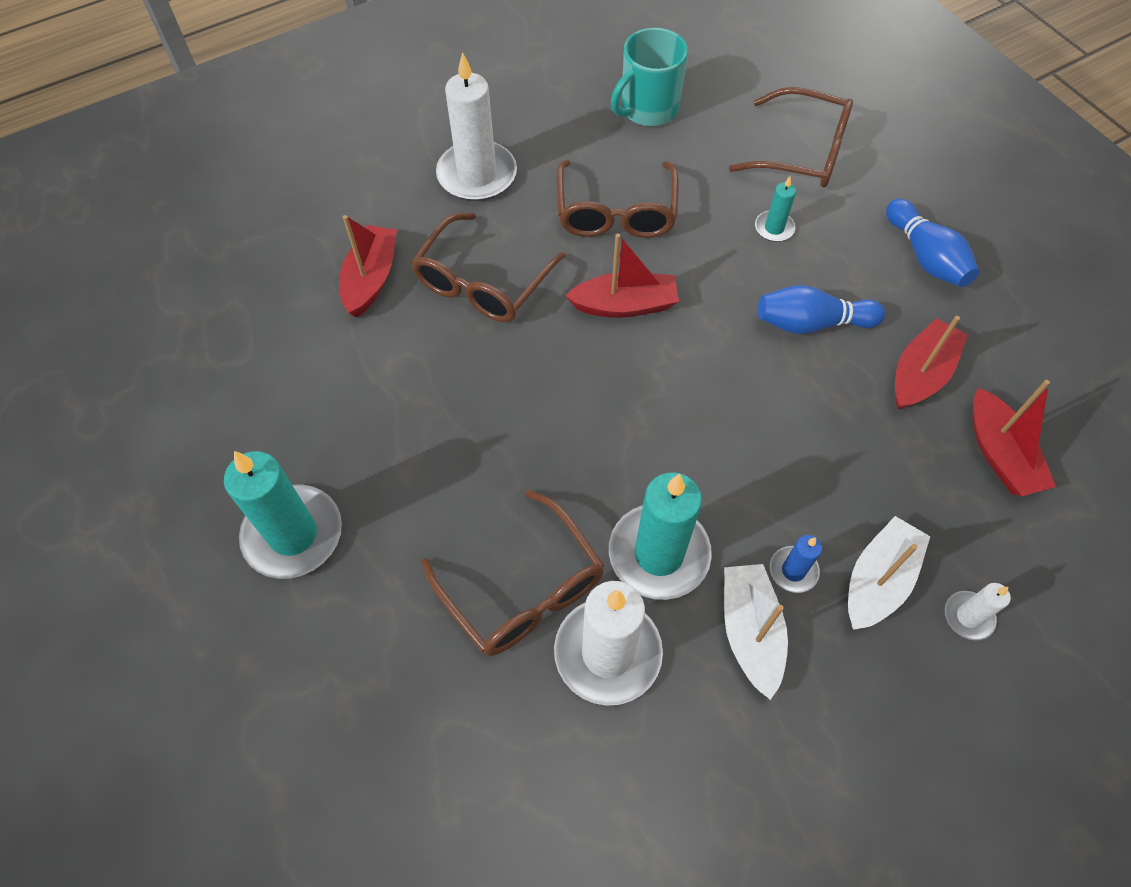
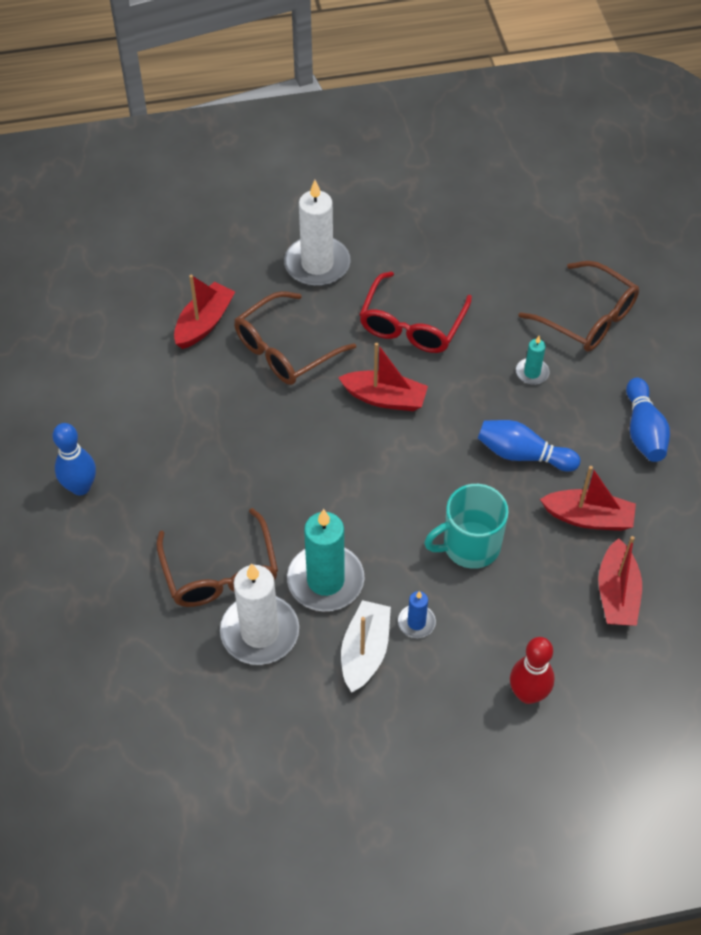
camera: 20 degrees right, 5 degrees down
(293, 534) = (80, 487): turquoise candle -> blue bowling pin
(616, 212) = (412, 324): brown glasses -> red glasses
(648, 109) = (478, 247): turquoise mug -> turquoise mug (470, 545)
(878, 580) = (475, 649): white boat -> none
(920, 374) = (588, 518): red boat -> red boat turned 45 degrees clockwise
(968, 616) = (528, 694): white candle -> red bowling pin

